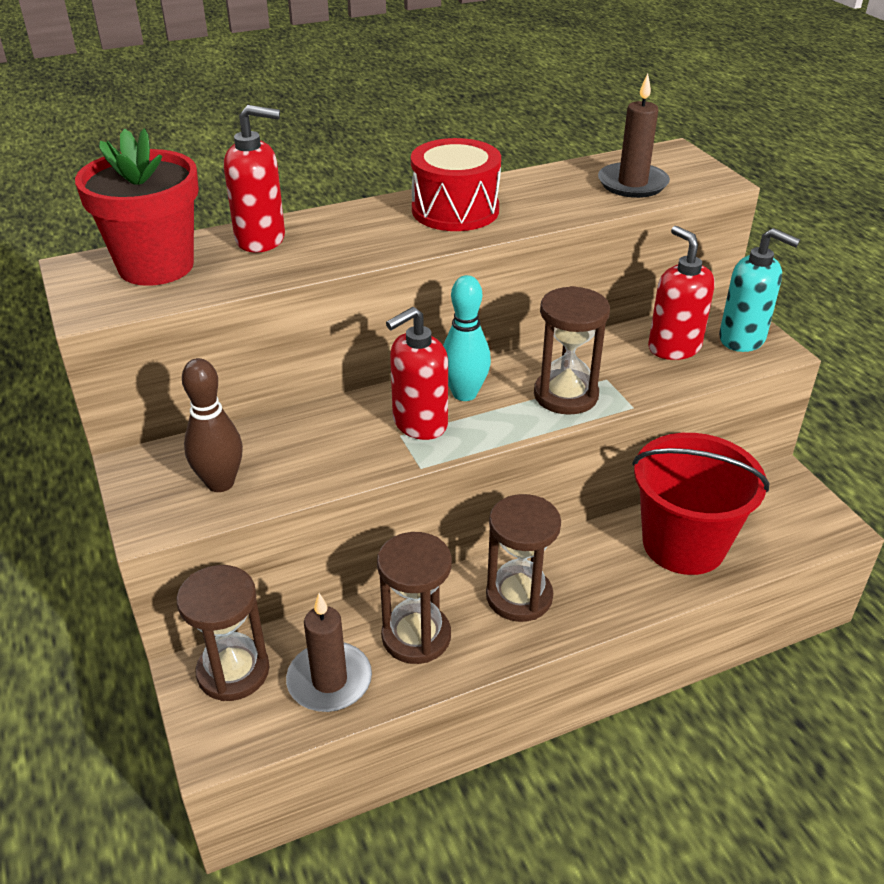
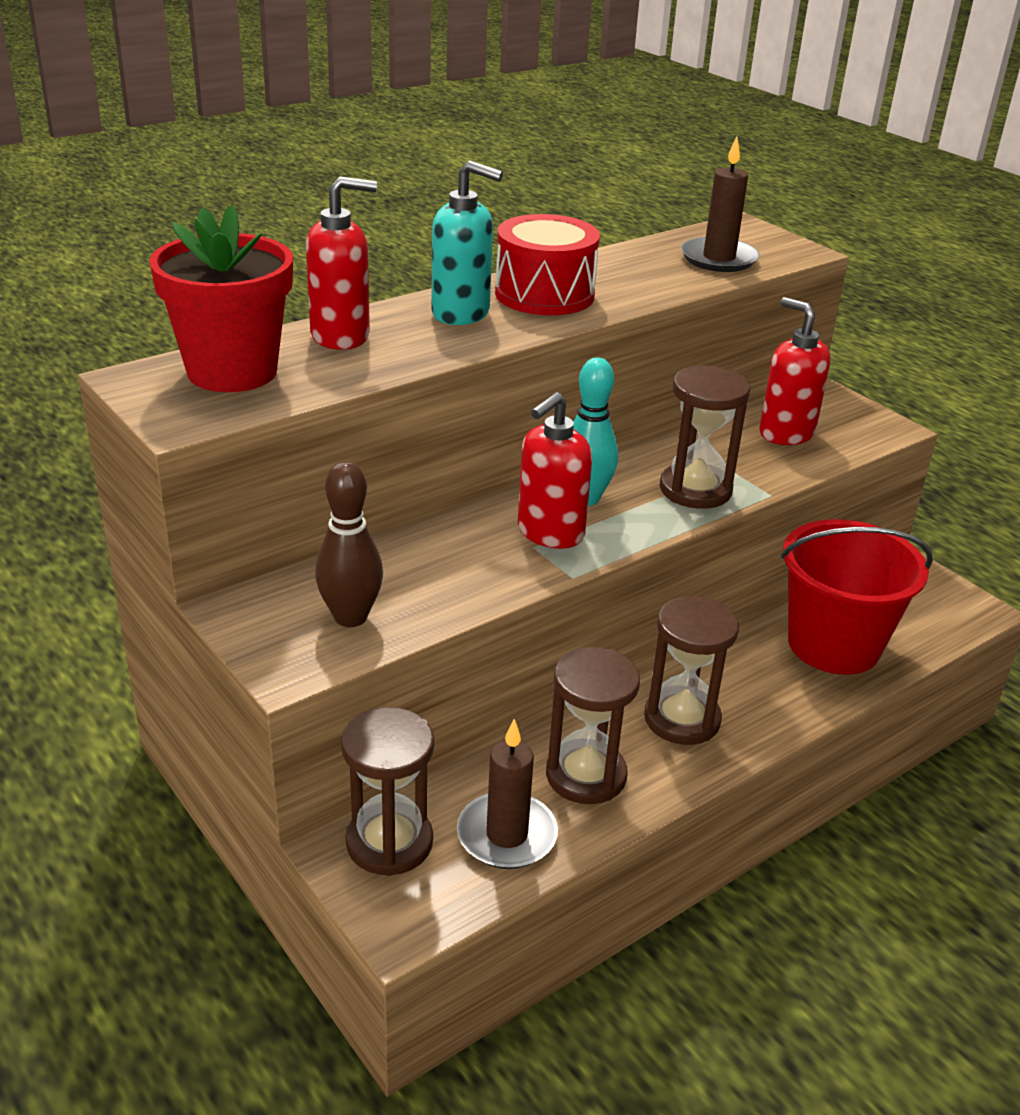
camera: 15 degrees left, 5 degrees down
(742, 339) = (851, 419): turquoise soap dispenser -> turquoise soap dispenser (461, 313)

